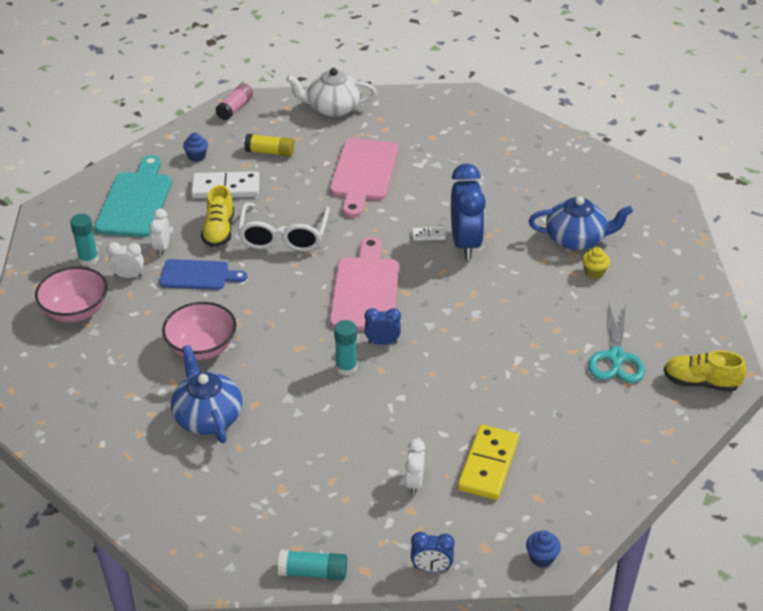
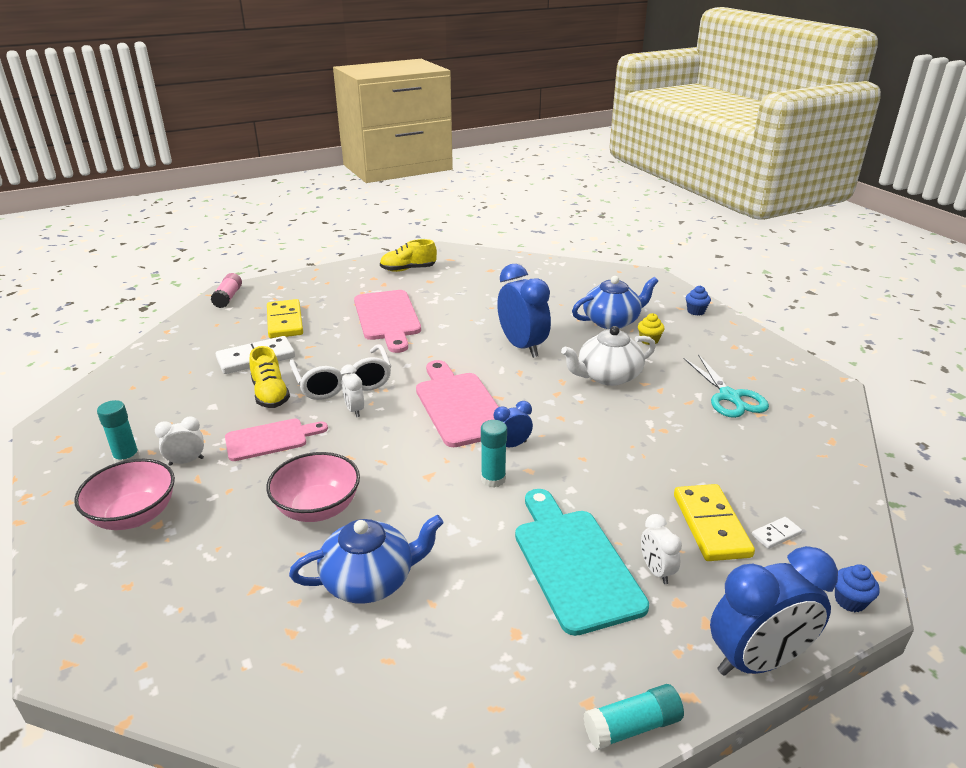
camera: 25 degrees left, 10 degrees down
(136, 201) = (160, 391): turquoise cutting board -> turquoise cutting board (574, 563)
(162, 248) = (213, 425): white clock -> white clock (354, 410)
(197, 157) = (209, 340): blue cupcake -> blue cupcake (696, 311)
(198, 275) = (270, 439): blue cutting board -> pink cutting board
(207, 416) = (370, 580): blue teapot -> blue teapot turned 120 degrees clockwise
(270, 152) = (285, 322): yellow glue stick -> yellow domino
(332, 108) = (324, 280): white teapot -> white teapot (607, 376)
(428, 235) = (484, 348): white domino -> white domino (776, 534)
(431, 568) = (757, 661): blue clock -> blue clock, size x2.01
(700, 382) = (814, 396): yellow shoe -> yellow shoe (408, 269)

